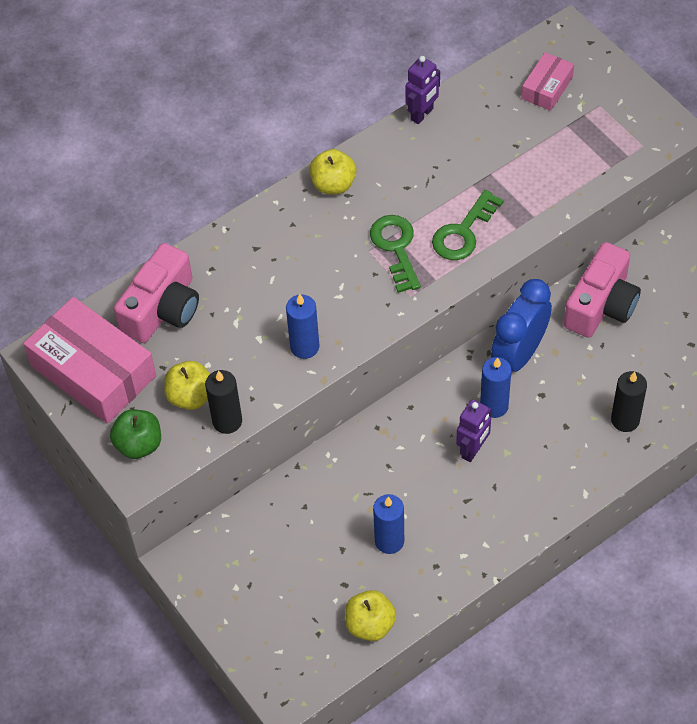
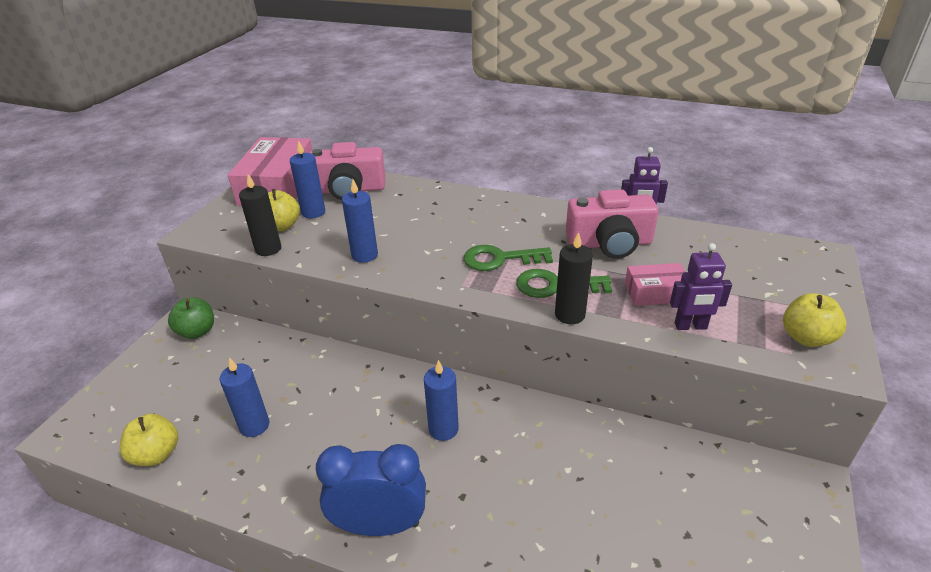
camera: 55 degrees right, 20 degrees down
(139, 444) = (225, 223): green apple -> green apple (197, 332)
(185, 359) = (313, 212): none -> blue candle
(333, 184) = (525, 210): yellow apple -> yellow apple (806, 338)
(396, 248) = (500, 259): green key -> green key turned 135 degrees counterclockwise
(473, 450) = (385, 437): purple robot -> purple robot (690, 326)
(519, 354) = (512, 420): blue clock -> blue clock (380, 525)
(547, 88) = (756, 267): pink box -> pink box (655, 292)
(601, 305) = (622, 454): pink camera -> pink camera (609, 243)
(625, 420) = (508, 547): black candle -> black candle (570, 314)

